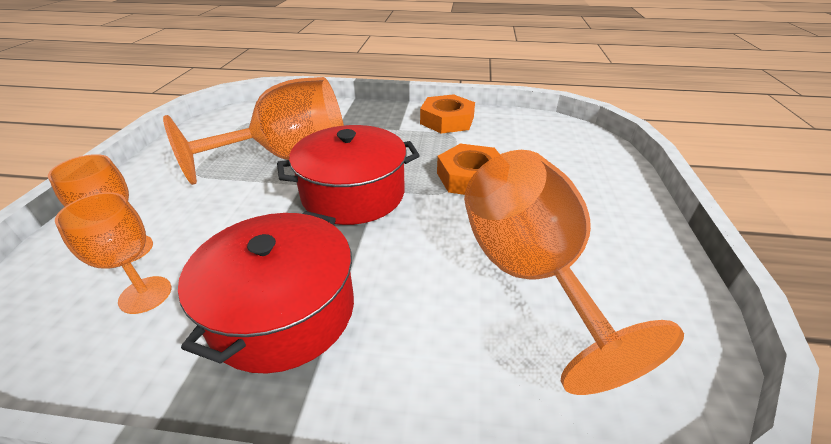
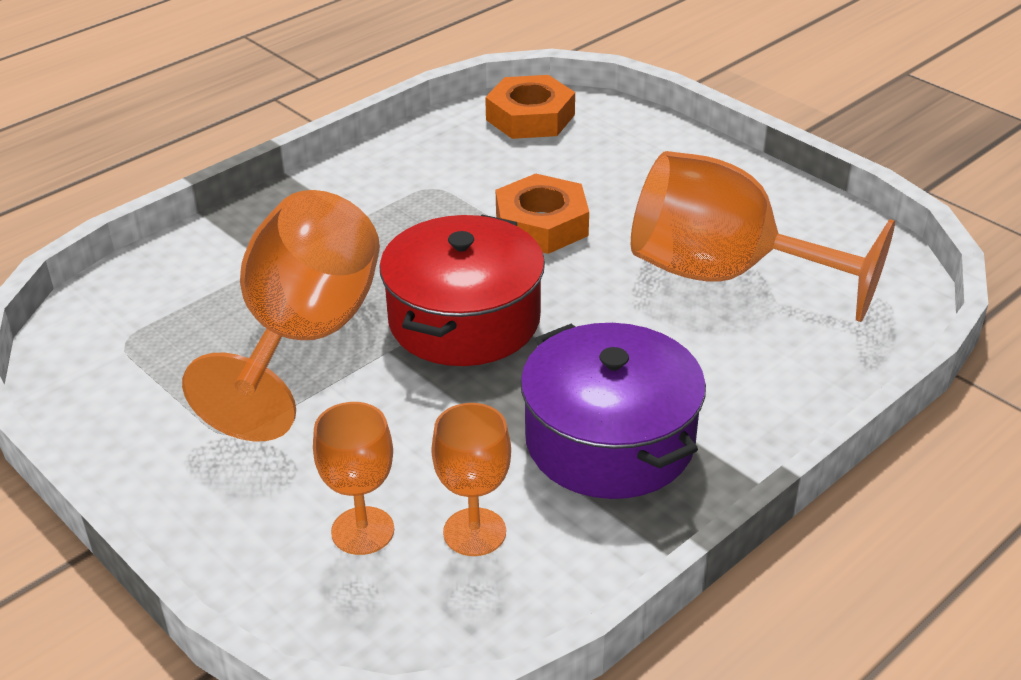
camera: 50 degrees left, 0 degrees up
(283, 311) = (609, 440): red pot -> purple pot
(447, 120) = (391, 172): orange nut -> orange nut (530, 117)

